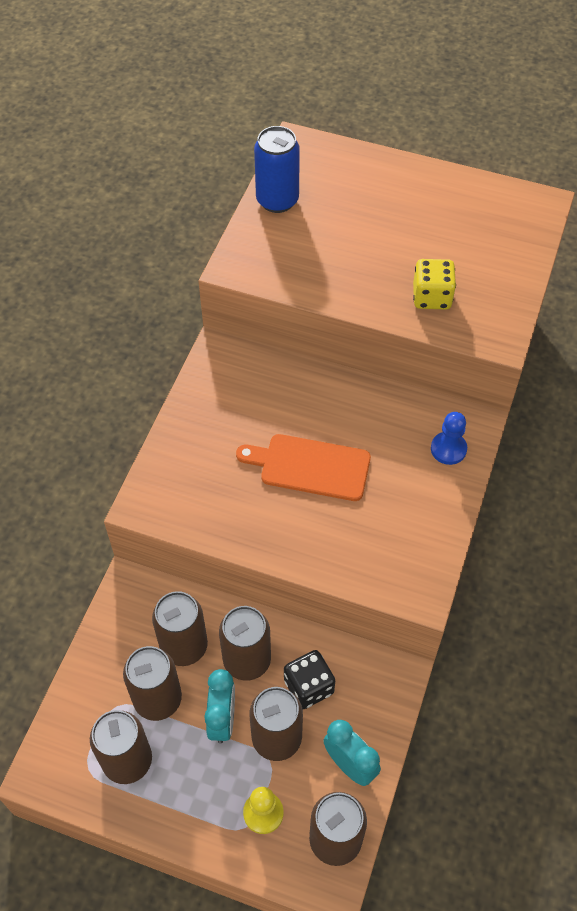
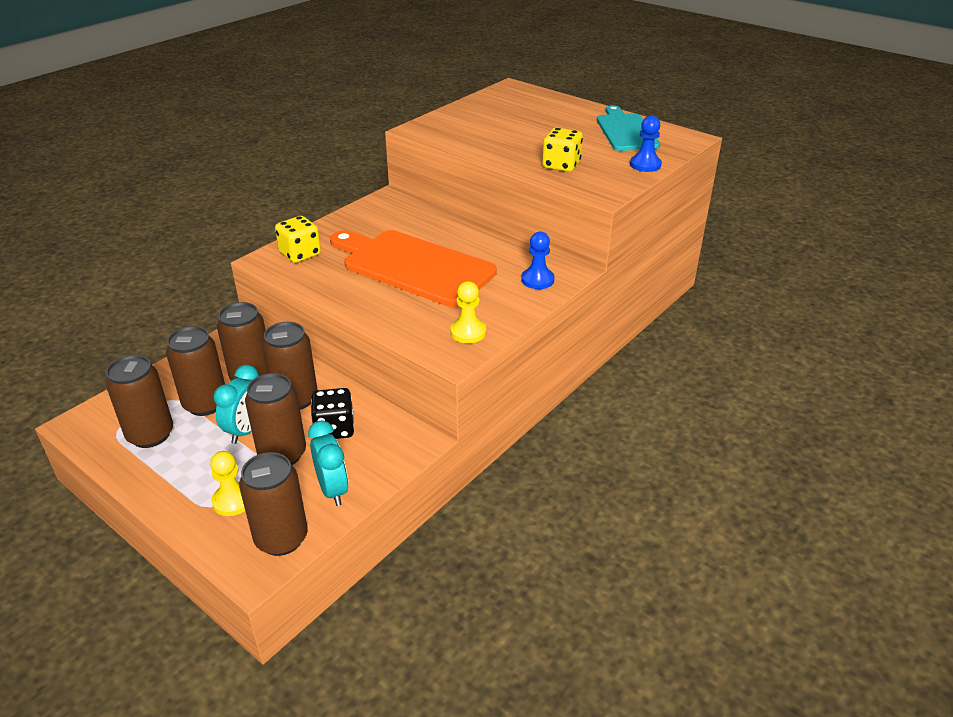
camera: 20 degrees right, 20 degrees down
(175, 484) = (300, 254): none -> yellow dice
(277, 200) = (475, 107): blue can -> none
(310, 467) = (413, 266): orange cutting board -> orange cutting board, size x1.54
(418, 553) = (468, 332): none -> yellow pawn
(469, 207) = (625, 131): none -> turquoise cutting board
(518, 271) = (645, 165): none -> blue pawn

